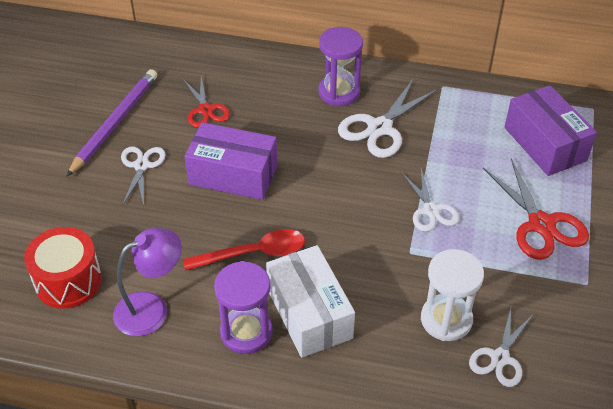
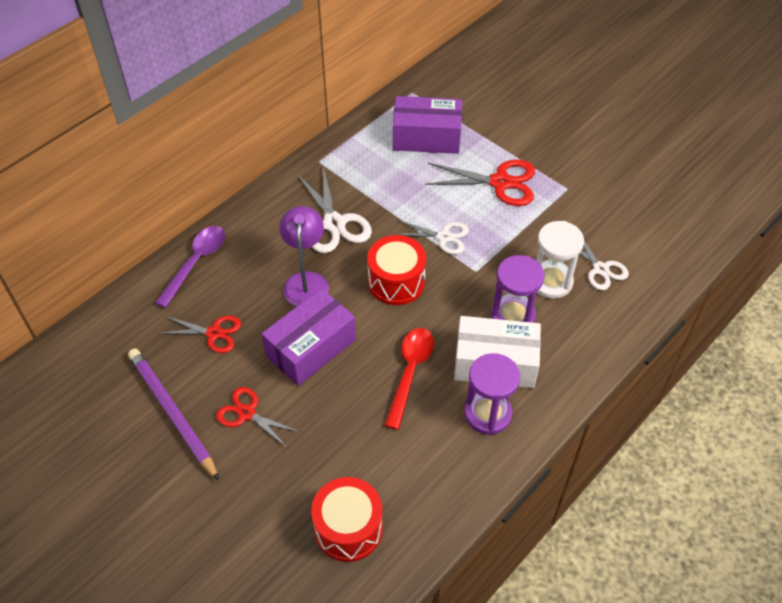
camera: 60 degrees left, 5 degrees up
(141, 166) = (247, 413): white scissors -> red scissors
(151, 308) = (422, 473): purple lamp -> purple lamp (306, 281)
(267, 66) = (196, 263): none -> purple spoon
(339, 92) = (271, 229): purple hourglass -> purple hourglass (512, 316)
(348, 199) = (396, 282): none -> red drum

